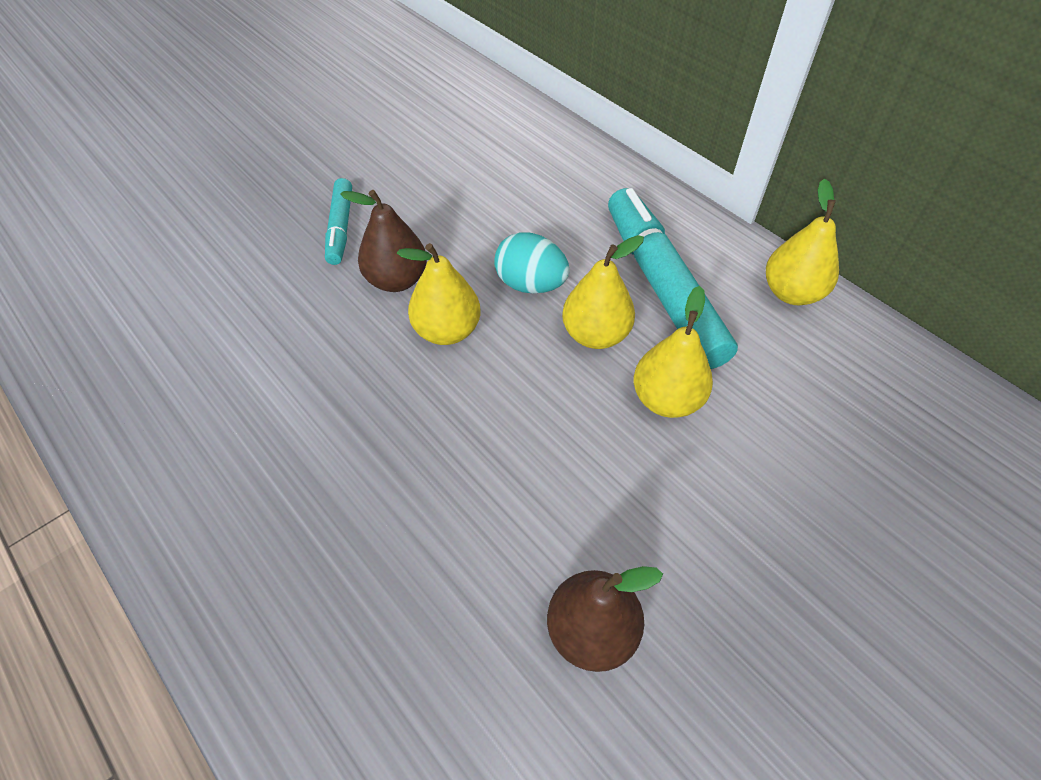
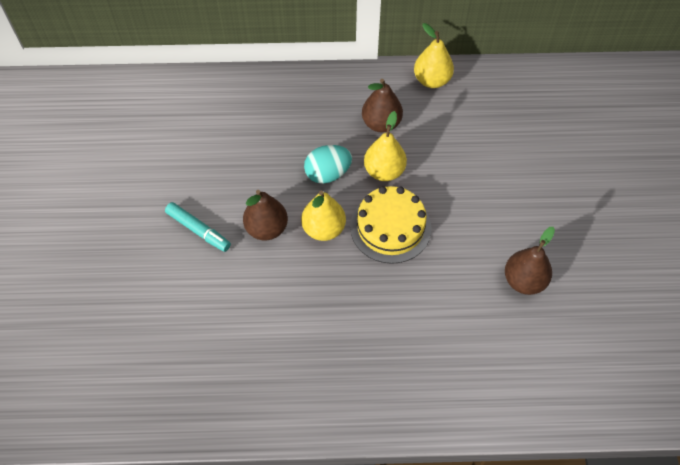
camera: 50 degrees left, 5 degrees up
(517, 396) = (390, 227): none -> yellow cake
(662, 286) = (381, 123): turquoise marker -> brown pear
(666, 399) = (444, 173): yellow pear -> none

